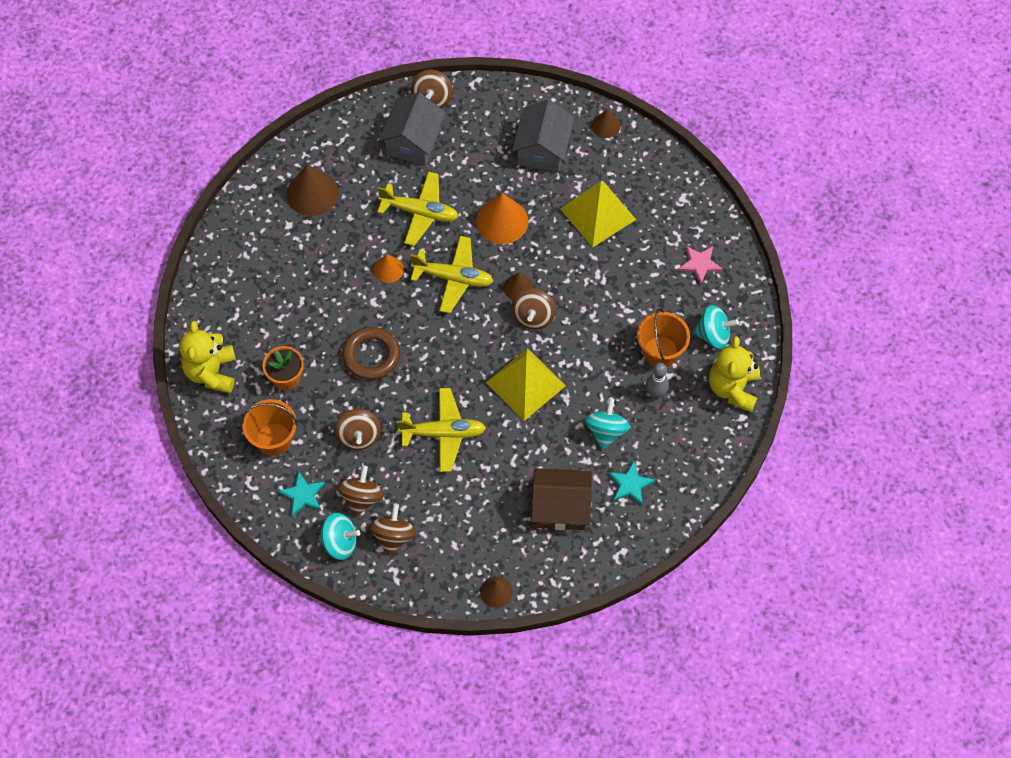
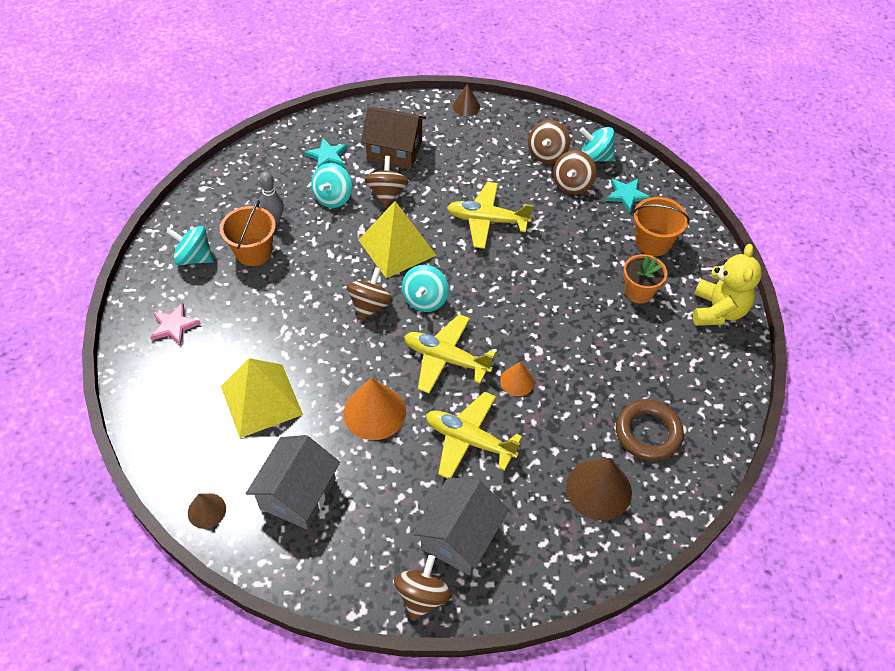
camera: 170 degrees left, 10 degrees down
(359, 436) = (569, 231): brown spinning top -> brown spinning top (387, 194)
(371, 356) = (548, 298): brown ring -> brown ring (648, 433)
(485, 332) = (425, 300): none -> turquoise spinning top
(518, 287) = (377, 337): brown cone -> none
(733, 388) = (199, 211): yellow teddy bear -> none

